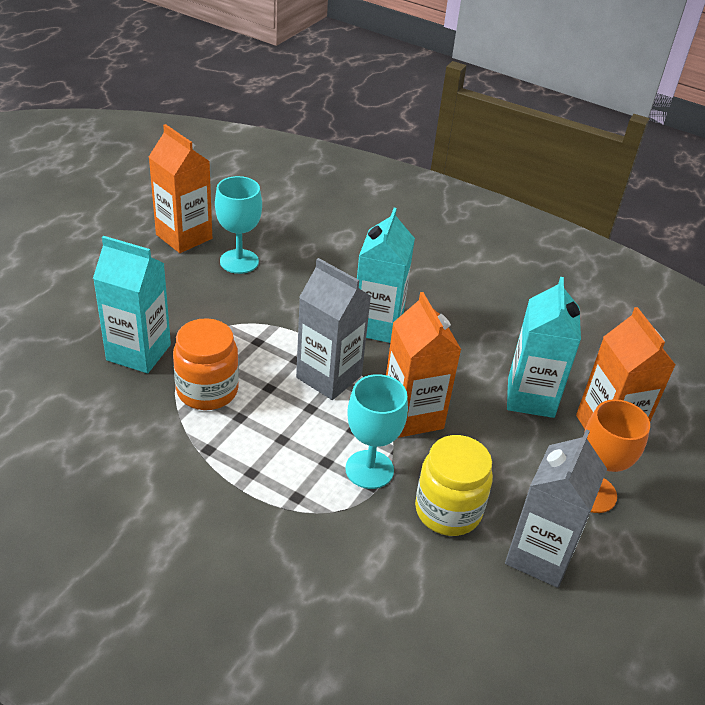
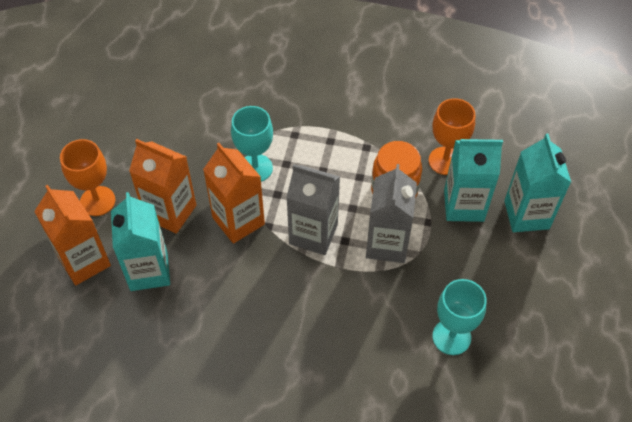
camera: 165 degrees right, 15 degrees up
(120, 402) = (445, 161): none -> orange goblet
(184, 237) = (521, 351): orange carton -> orange carton (170, 212)
(377, 325) = (295, 303): turquoise carton -> turquoise carton (526, 215)
(448, 510) = (195, 157): yellow jar -> none
(539, 555) = (132, 147): grey carton -> grey carton (387, 244)

